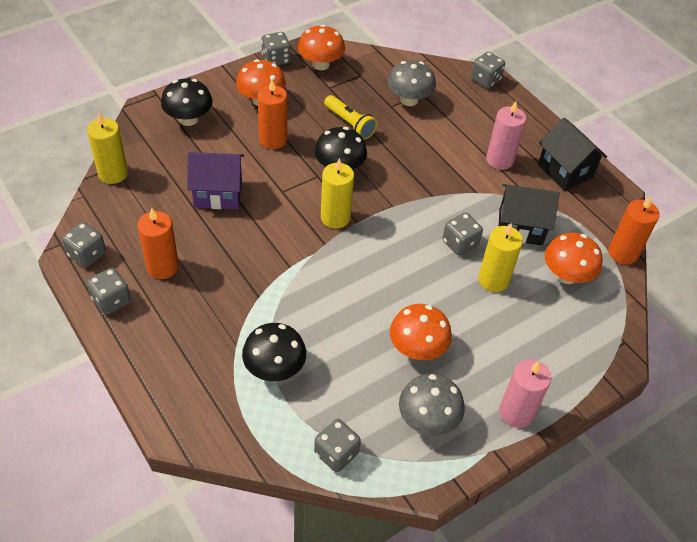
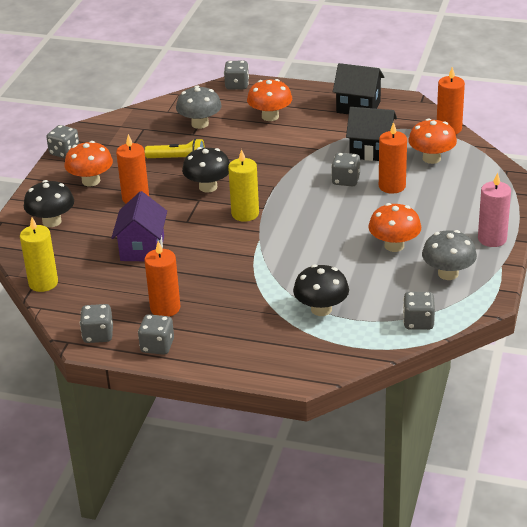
camera: 35 degrees left, 15 degrees down
(218, 193) = (142, 248): purple house -> purple house turned 45 degrees counterclockwise
(321, 64) = (104, 137): orange mushroom -> orange mushroom (270, 116)
(493, 280) = (392, 186): yellow candle -> orange candle
(499, 160) = (309, 123): pink candle -> none
(520, 227) = (371, 151): black house -> black house turned 45 degrees clockwise

